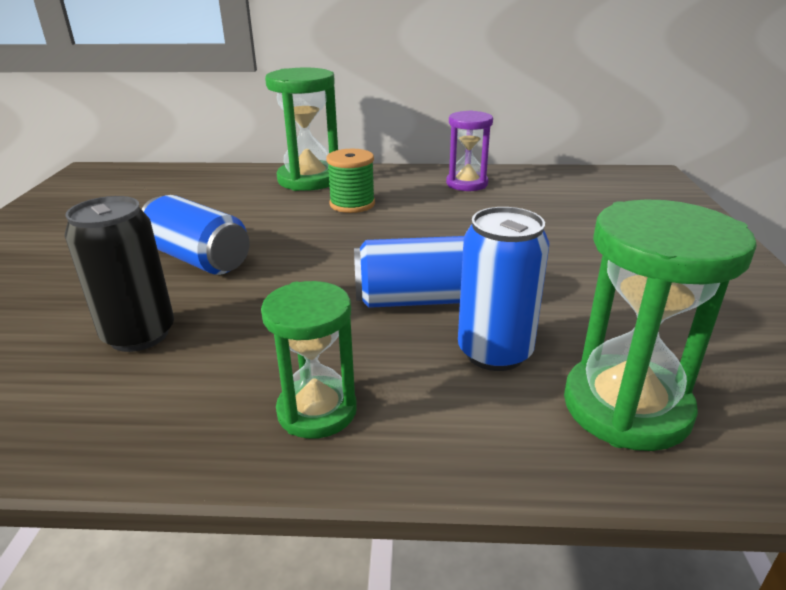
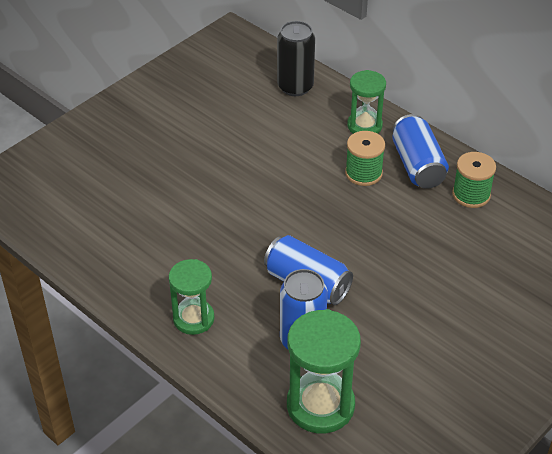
camera: 40 degrees right, 15 degrees up
(139, 335) = (157, 224): black can -> black can (295, 87)
(198, 259) = (226, 178): blue can -> blue can (417, 165)
(309, 180) = (364, 125): green hourglass -> green hourglass, size x0.65
(467, 184) = (471, 195): purple hourglass -> green spool

